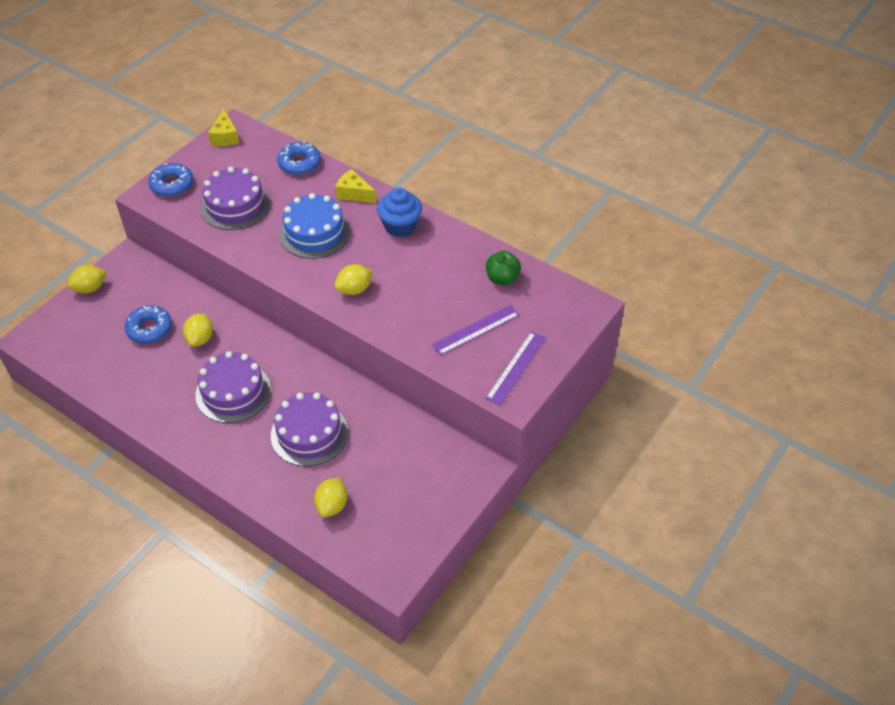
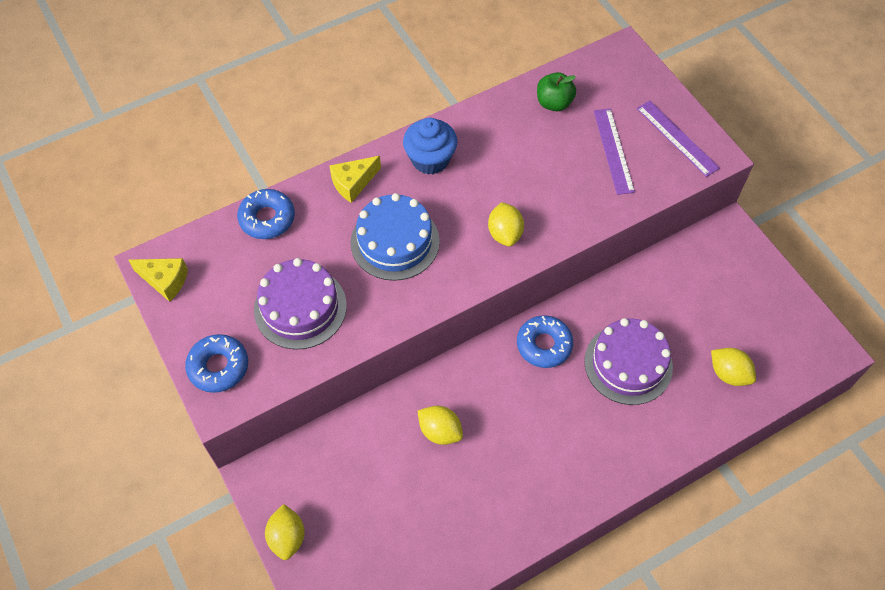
camera: 65 degrees left, 10 degrees up
(149, 329) = (395, 483): blue donut -> blue donut (544, 345)
(233, 392) = (538, 420): purple cake -> none

